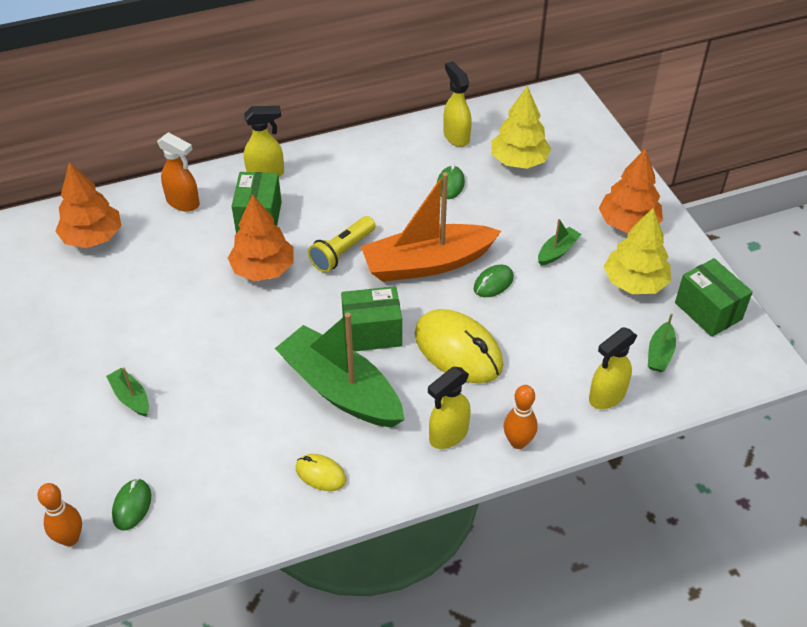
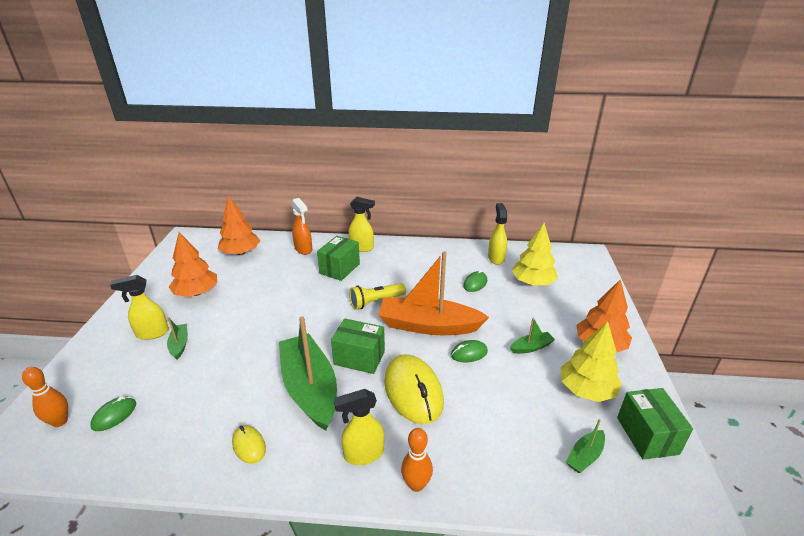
camera: 25 degrees right, 15 degrees down
(263, 269) = (319, 296): orange tree -> orange tree (196, 293)
(606, 396) = (517, 475): yellow spray bottle -> yellow spray bottle (152, 333)

